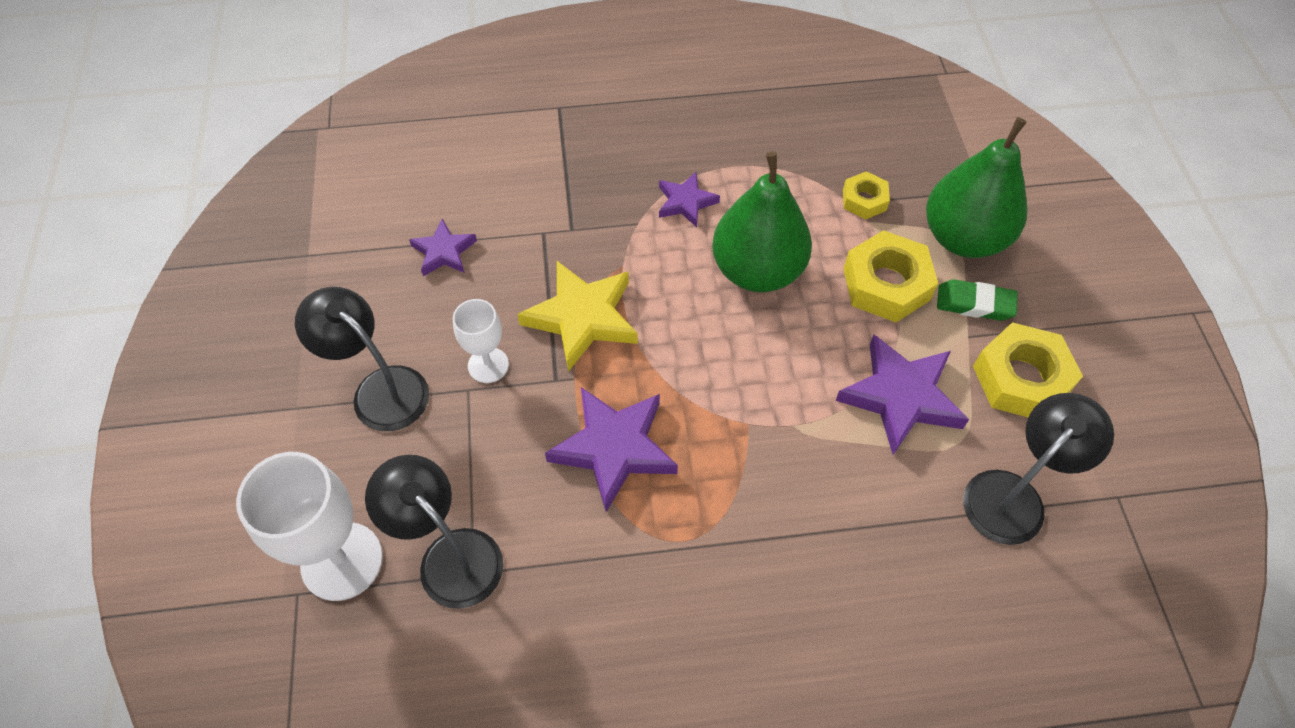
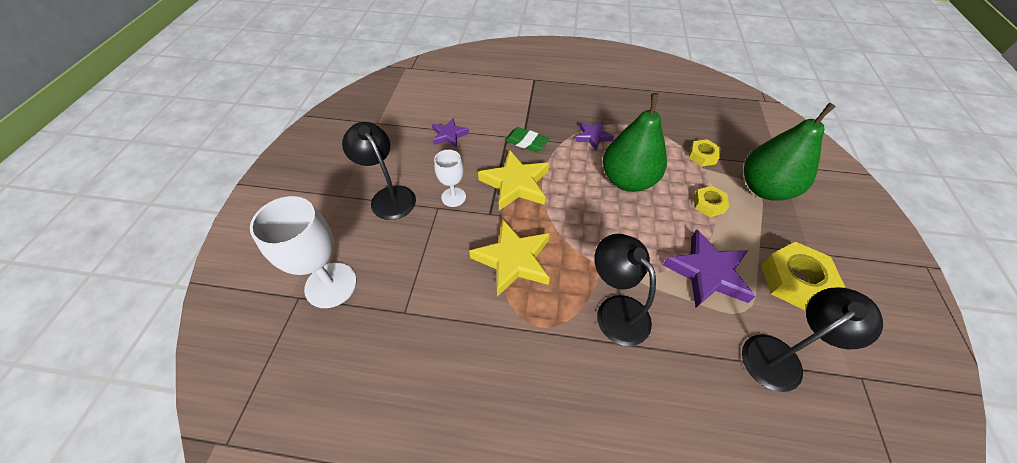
camera: 15 degrees right, 5 degrees down
(449, 555) = (394, 298): black lamp -> black lamp (615, 310)
(614, 448) = (513, 260): purple star -> yellow star
(886, 284) = (708, 204): yellow nut -> yellow nut, size x0.57
(974, 303) = (767, 228): green eraser -> green eraser (526, 142)

